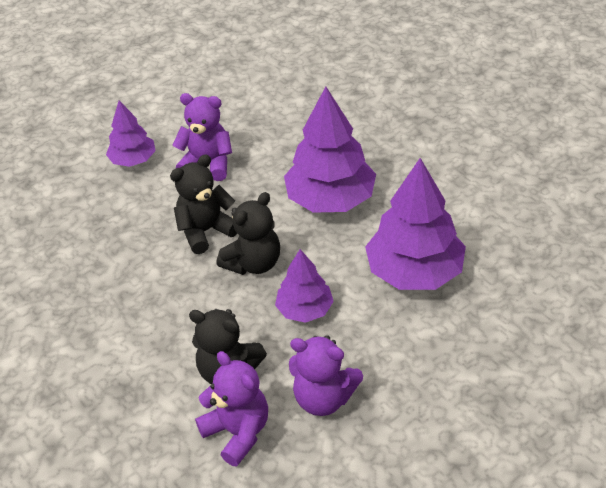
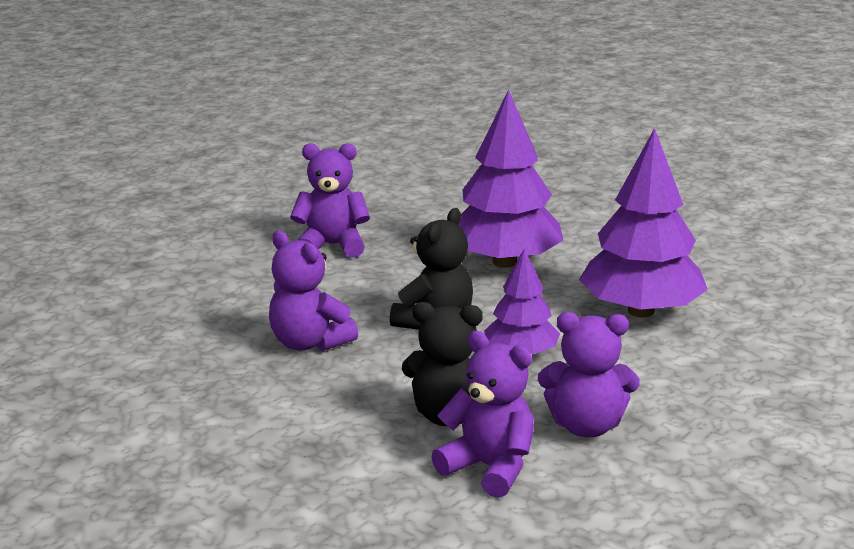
camera: 15 degrees left, 20 degrees down
(133, 160) = (231, 249): purple tree -> none
(156, 276) = (309, 343): none -> purple teddy bear
(206, 231) = (357, 300): black teddy bear -> none

